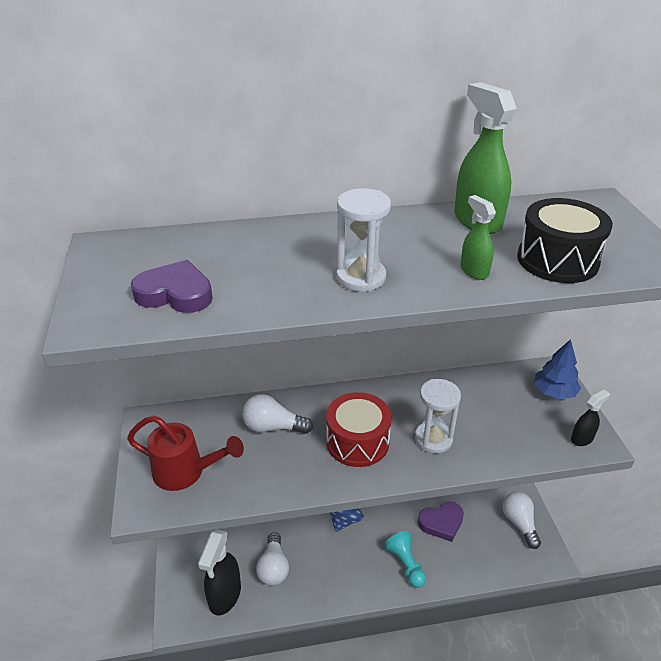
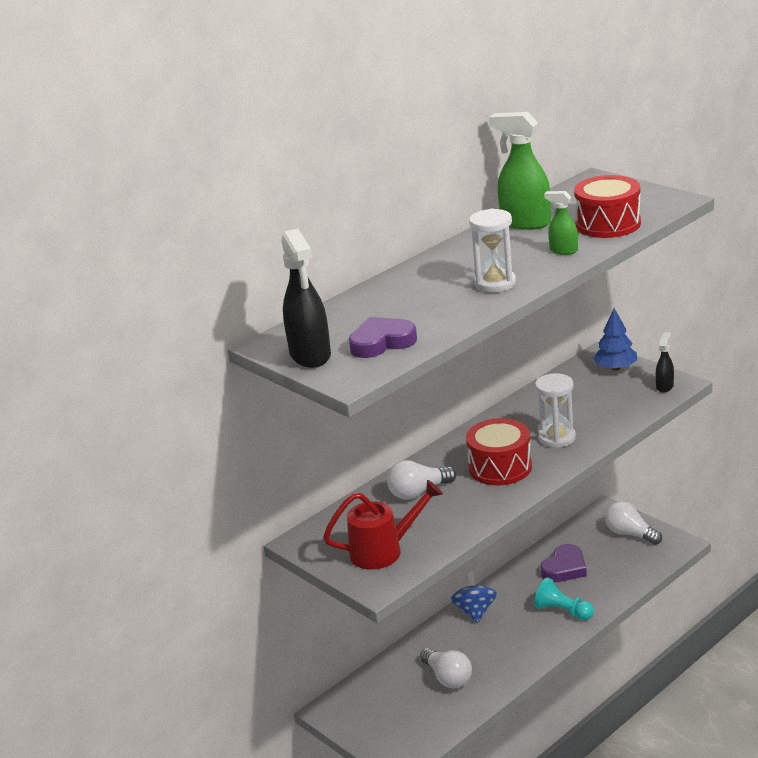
camera: 30 degrees left, 10 degrees down
(224, 595) = (424, 719): black spray bottle -> black spray bottle (310, 355)
(557, 260) = (608, 224): black drum -> red drum

